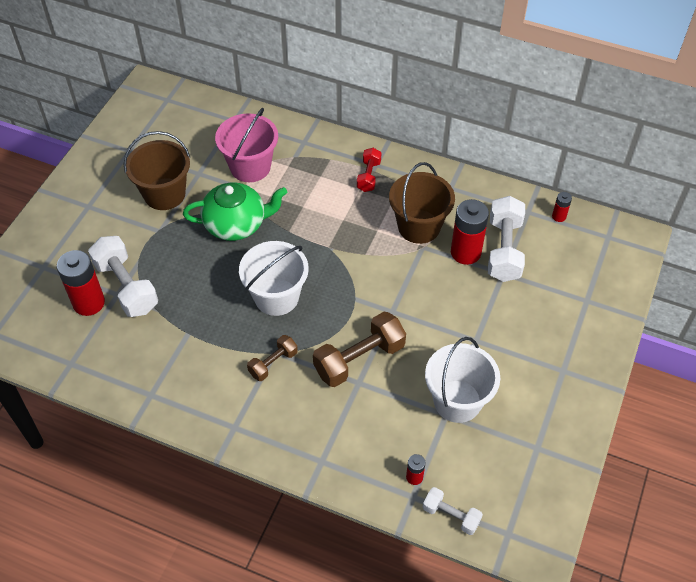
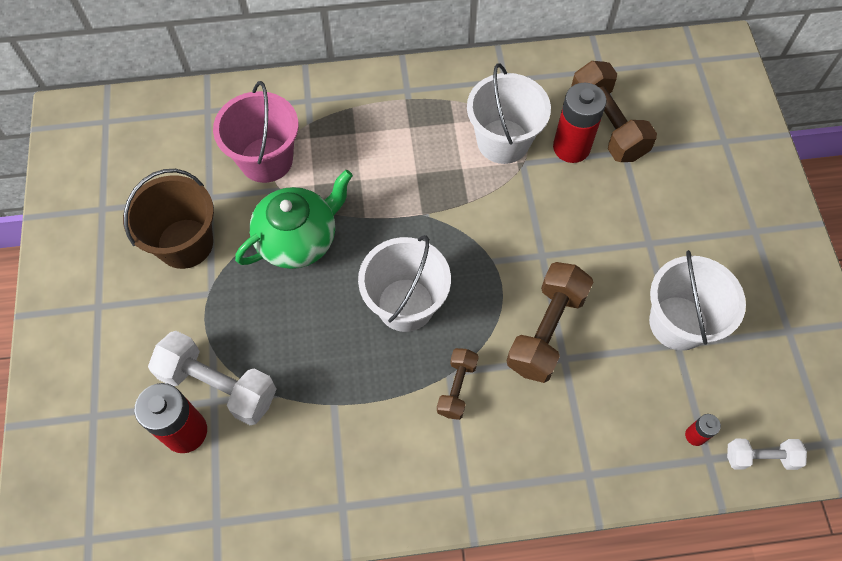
camera: 30 degrees left, 10 degrees up
(368, 176) = (409, 108): red dumbbell -> none
(419, 226) = (503, 141): brown bucket -> white bucket
(504, 249) = (607, 125): white dumbbell -> brown dumbbell
(559, 216) = (635, 60): red battery -> none

